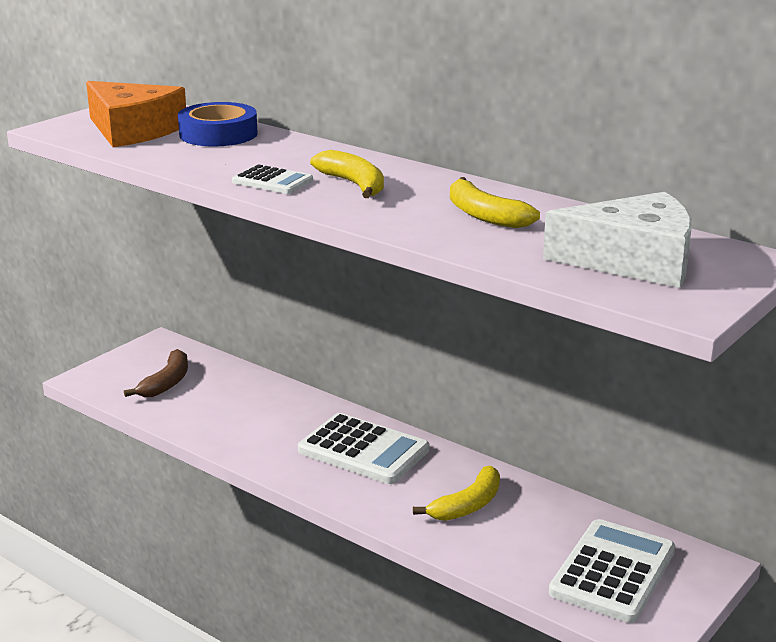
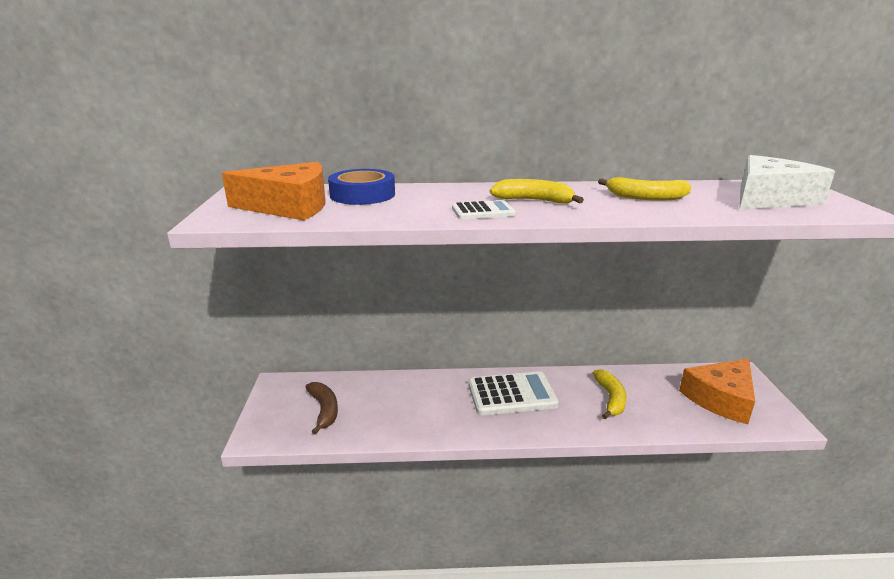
camera: 40 degrees left, 0 degrees up
(613, 572) = (721, 399): white calculator -> orange cheese

